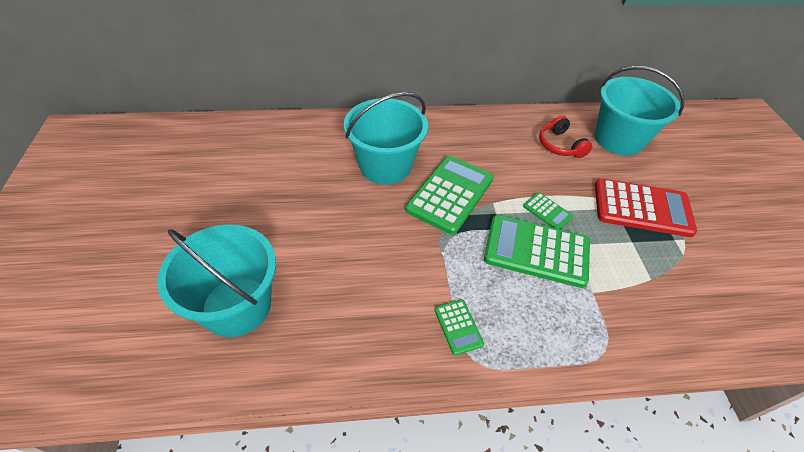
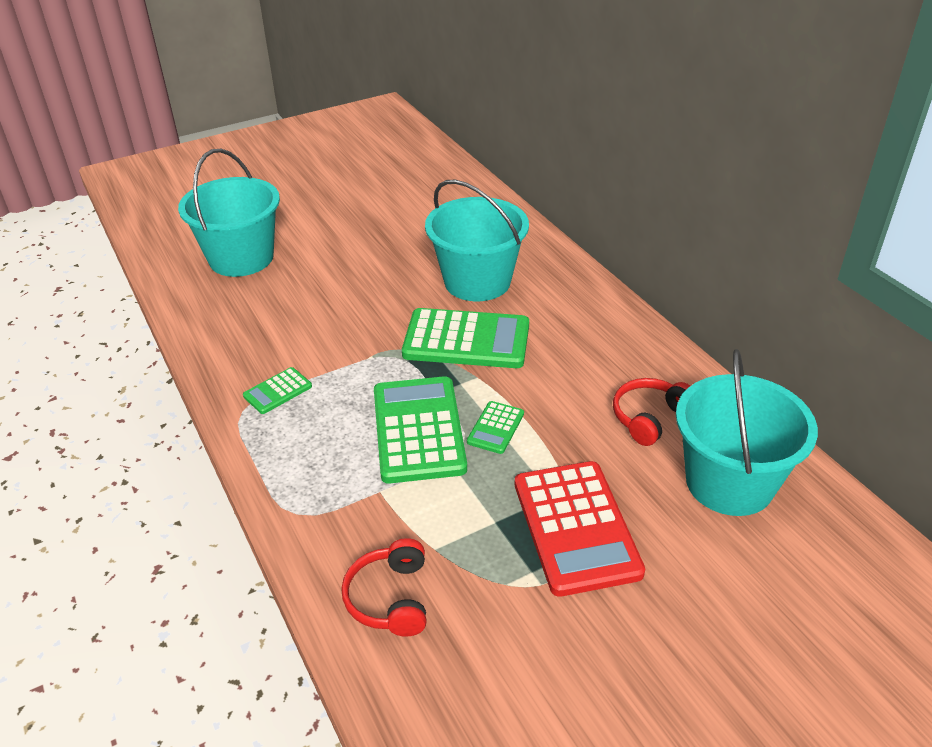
camera: 70 degrees right, 10 degrees down
(691, 316) = (390, 598): none -> red headphones

